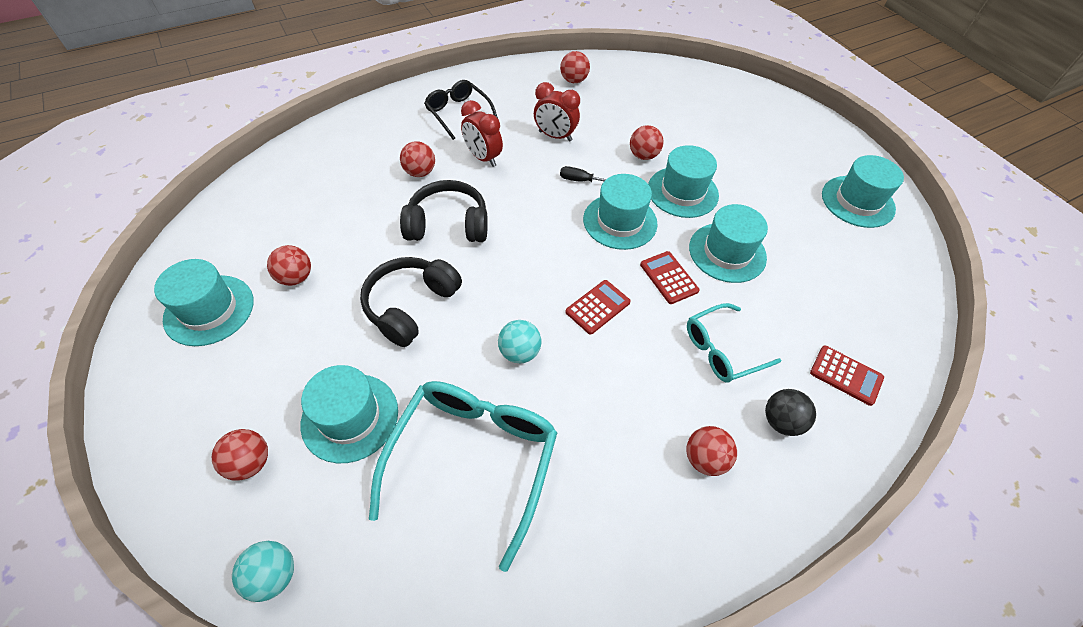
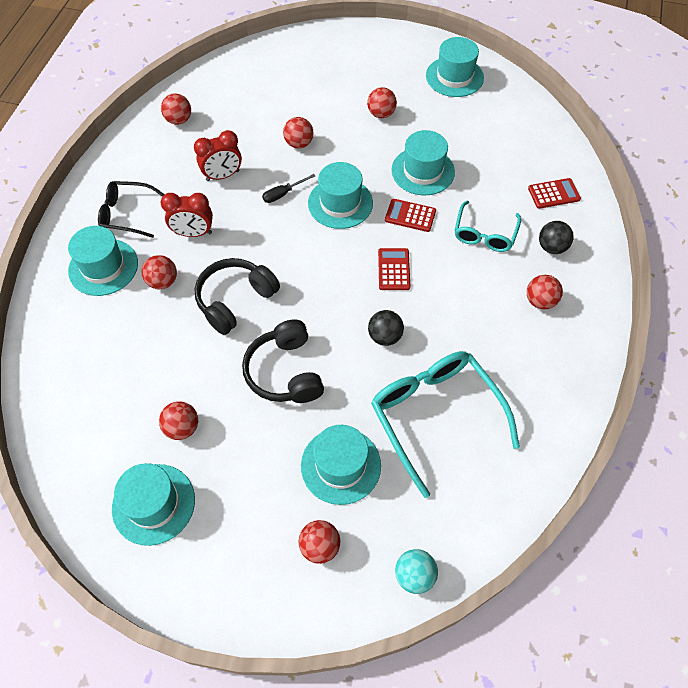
camera: 45 degrees left, 5 degrees up
(519, 352) = (385, 336): turquoise ball -> black ball
(682, 192) = (353, 151): turquoise hat -> turquoise hat (103, 267)
(744, 182) = (381, 114): none -> red ball

